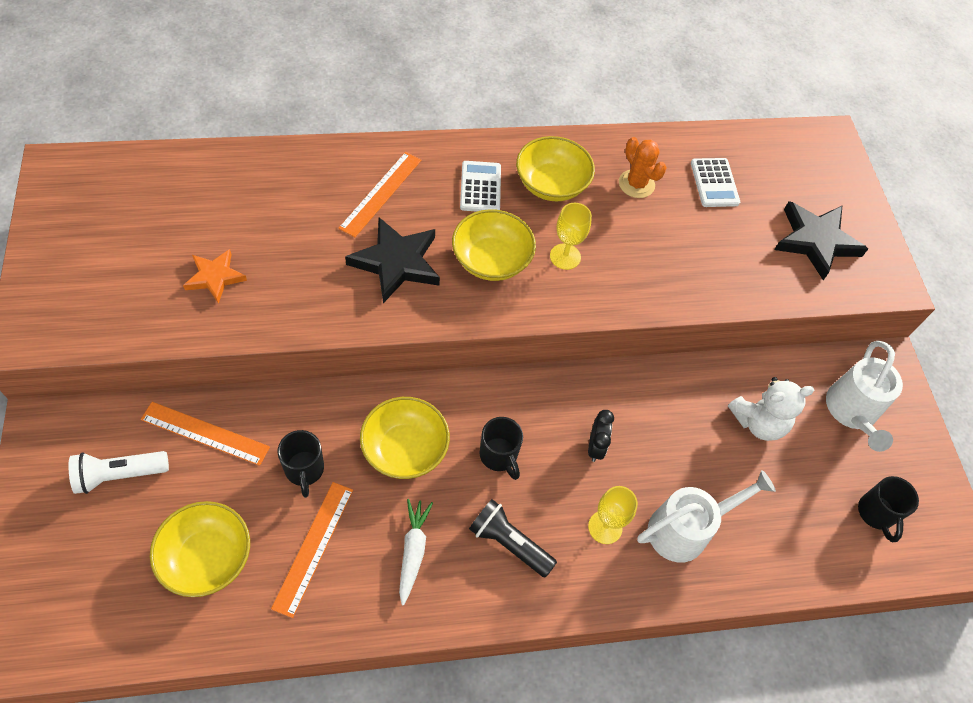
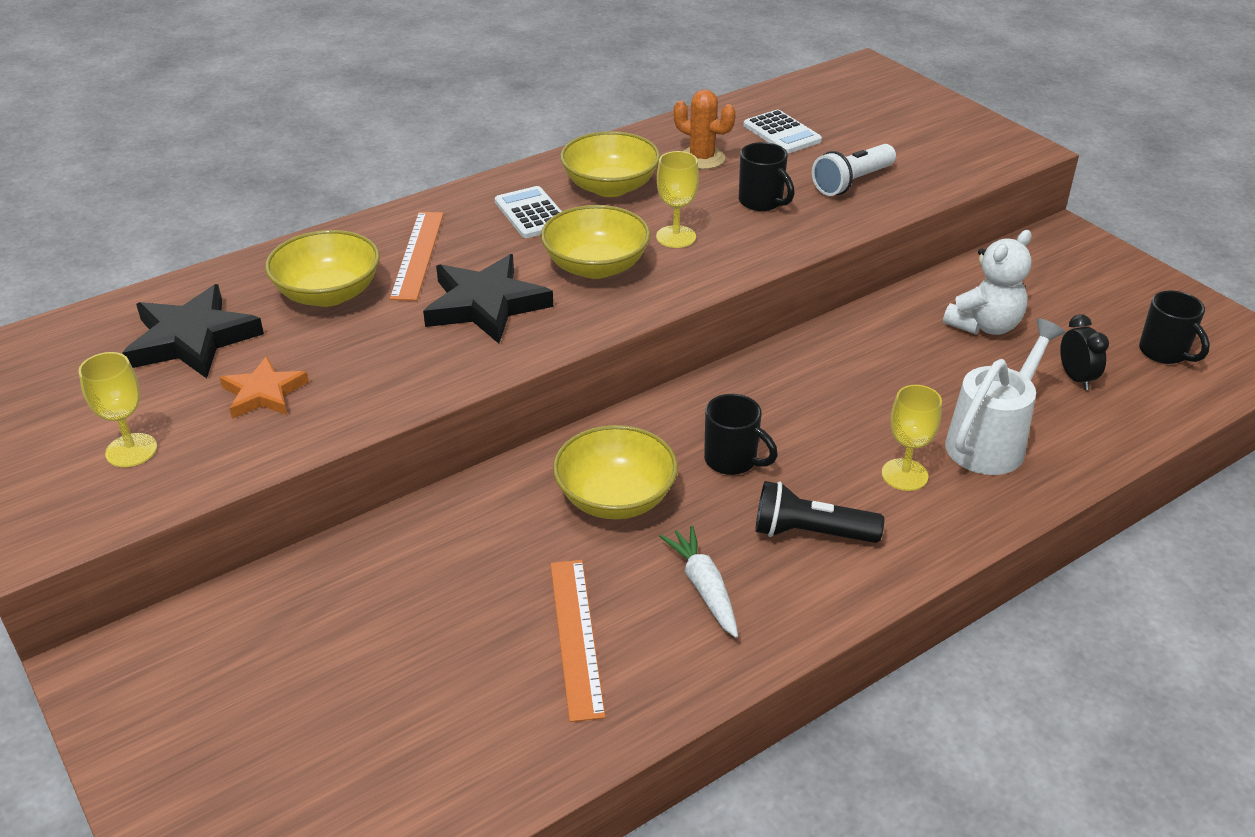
camera: 20 degrees left, 20 degrees down
(114, 289) = (131, 450): none -> yellow goblet
(119, 475) = (252, 673): white flashlight -> white flashlight (852, 182)
(205, 433) = (343, 584): orange ruler -> none
(207, 558) = (442, 707): yellow bowl -> yellow bowl (328, 294)
(304, 470) = (505, 567): black mug -> black mug (762, 202)
(595, 447) = (833, 411): black clock -> black clock (1076, 378)
(815, 241) = (922, 143): black star -> black star (192, 339)
(852, 413) = (1068, 284): white watering can -> none

